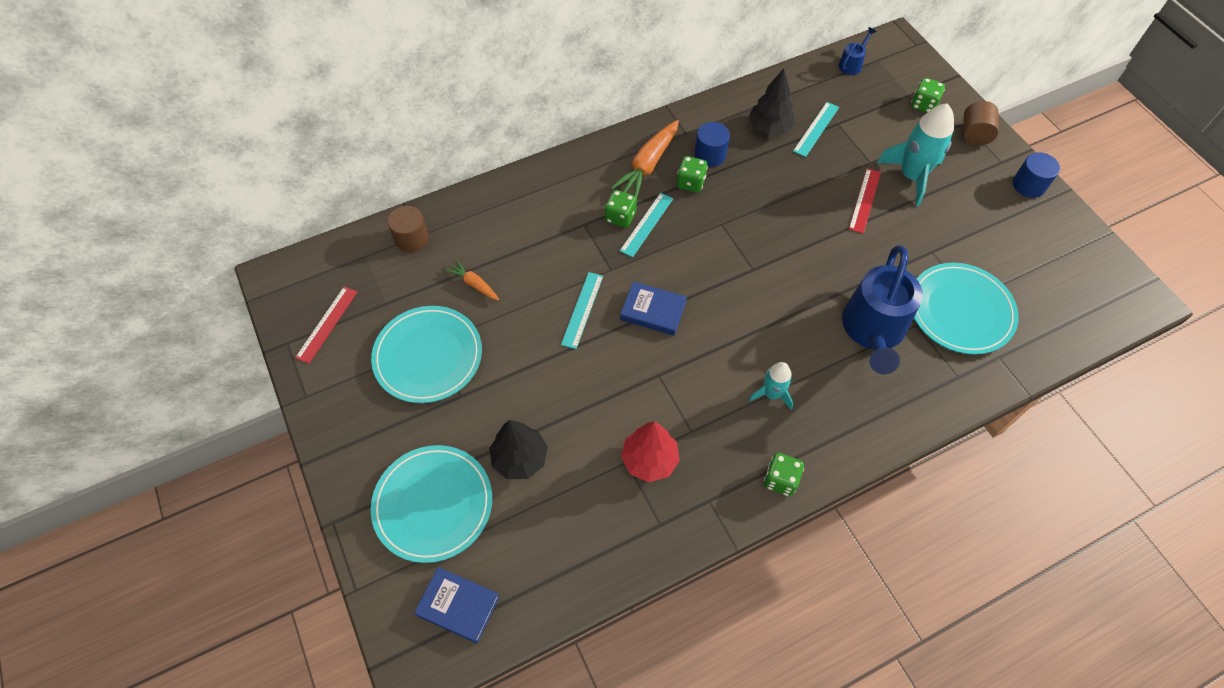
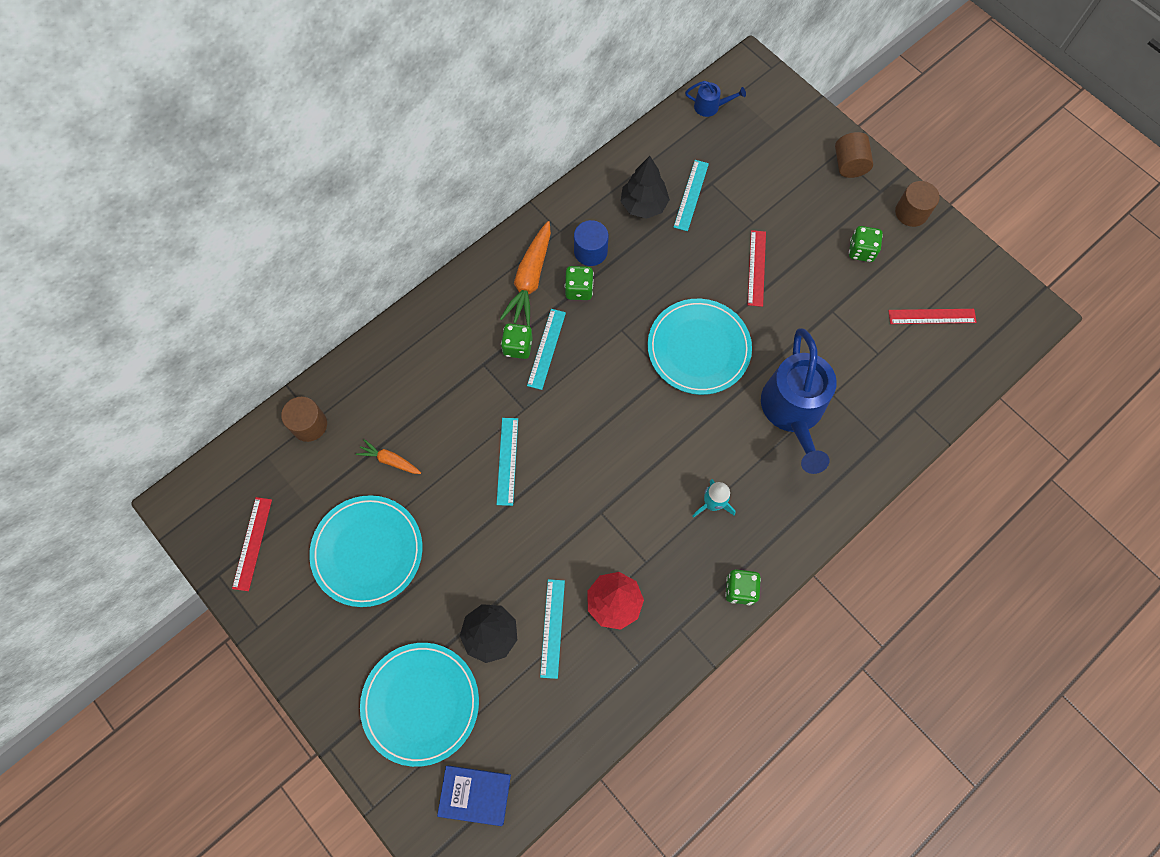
camera: 15 degrees left, 10 degrees up
(582, 468) = (552, 628): none -> turquoise ruler
(653, 311) = (577, 445): blue book -> none
(852, 64) = (711, 106): blue watering can -> blue watering can turned 75 degrees clockwise
(911, 176) = (796, 229): turquoise rocket -> none
(923, 105) = (792, 141): green dice -> green dice (861, 251)
(960, 310) = (871, 369): turquoise plate -> turquoise plate (698, 348)
(1028, 185) = (911, 212): blue cylinder -> brown cylinder
(1033, 278) = (932, 316): none -> red ruler

